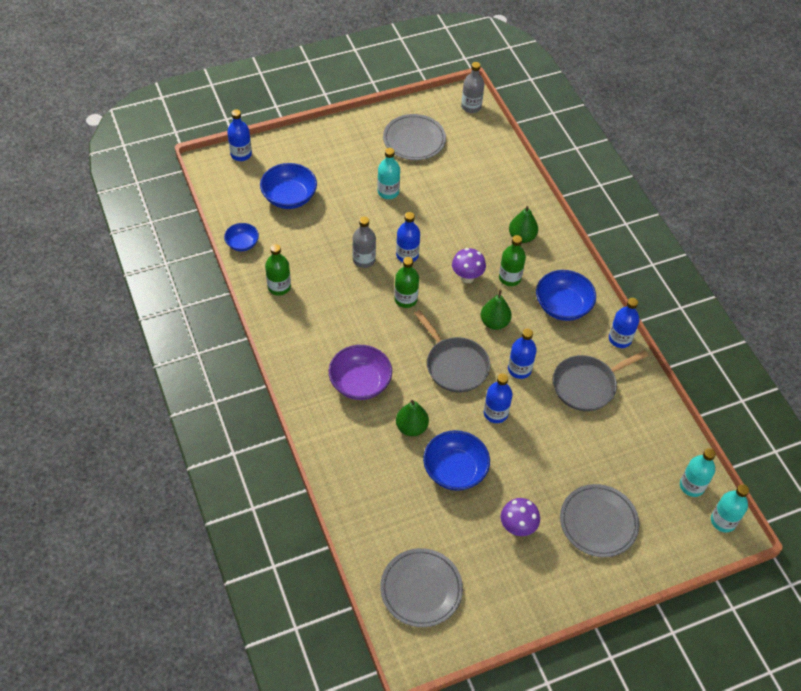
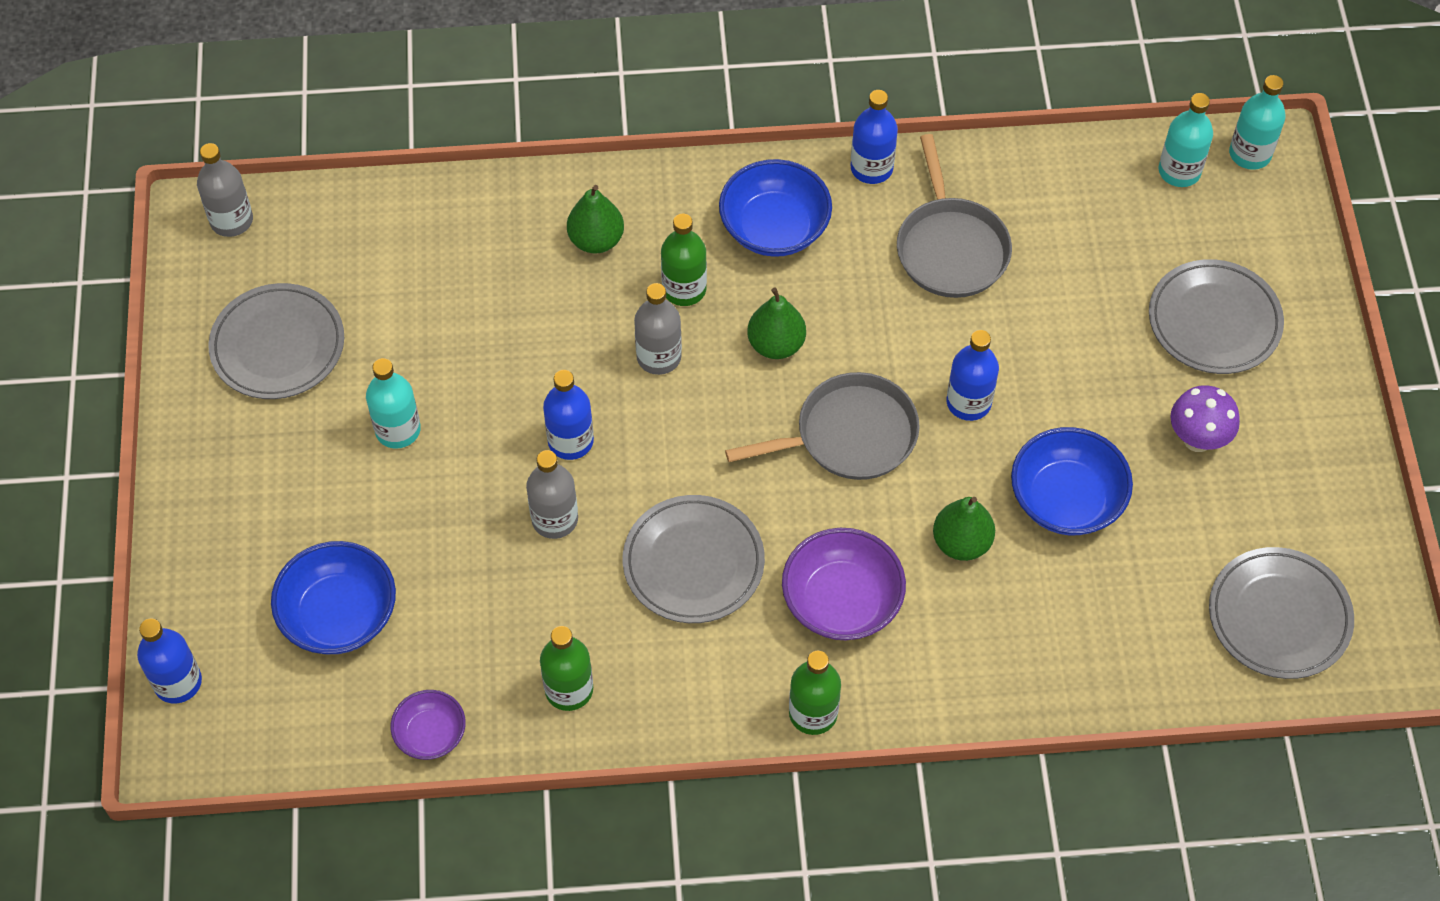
camera: 70 degrees left, 5 degrees up
(242, 243) = (430, 734): blue bowl -> purple bowl
(360, 318) = (693, 563): none -> grey plate
(405, 299) = (675, 473): green bottle -> green bottle (813, 713)
(467, 277) = (659, 357): purple mushroom -> grey bottle
(519, 369) = (888, 337): blue bottle -> none

